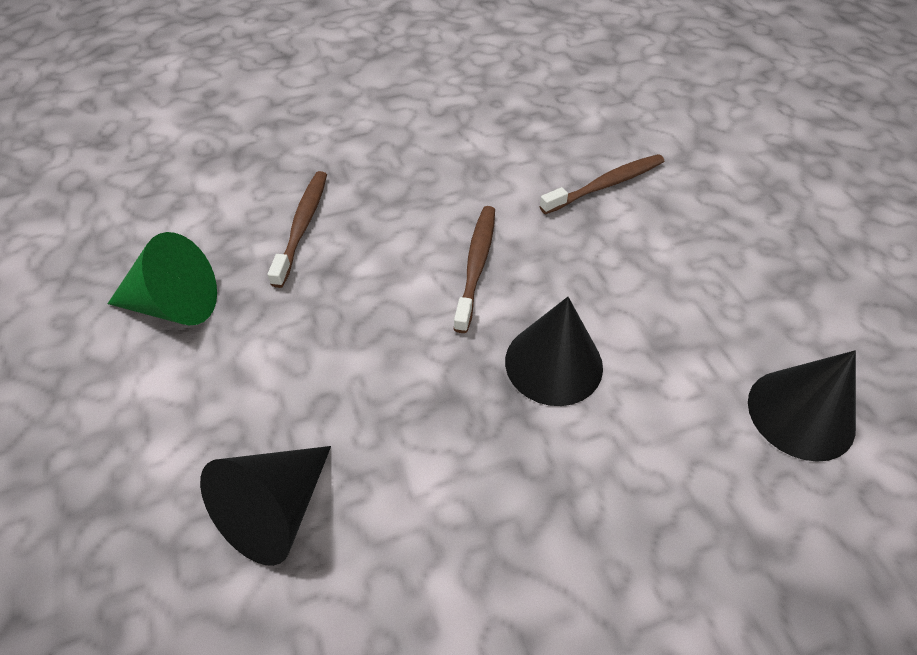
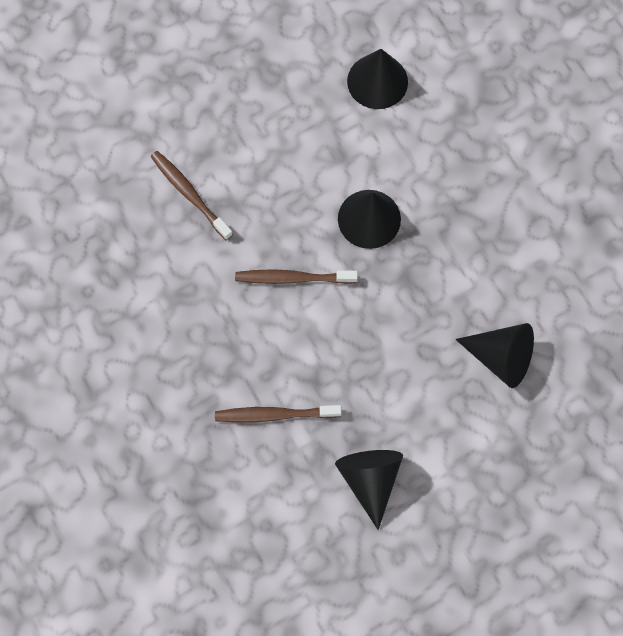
camera: 100 degrees left, 20 degrees up
(175, 305) = (370, 480): green cone -> black cone

